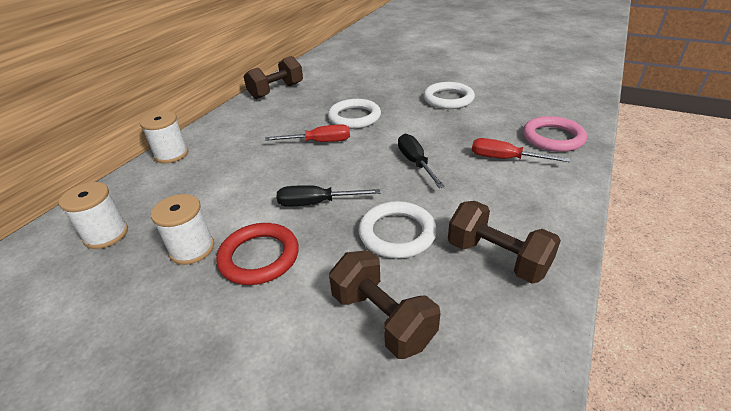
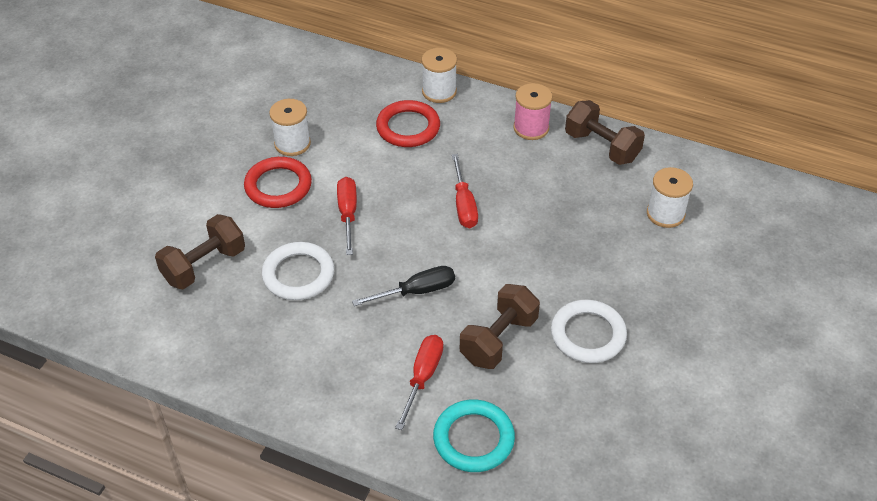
camera: 85 degrees right, 10 degrees up
(106, 234) = (315, 88): white spool -> white spool (665, 214)
(210, 170) = (408, 127): none -> red ring
(243, 114) = (531, 128): none -> pink spool
(316, 203) = (348, 214): black screwdriver -> red screwdriver
(354, 117) = (527, 232): white ring -> none
(497, 258) = (258, 344): brown dumbbell -> brown dumbbell (498, 339)
(553, 138) = (473, 439): pink ring -> turquoise ring

